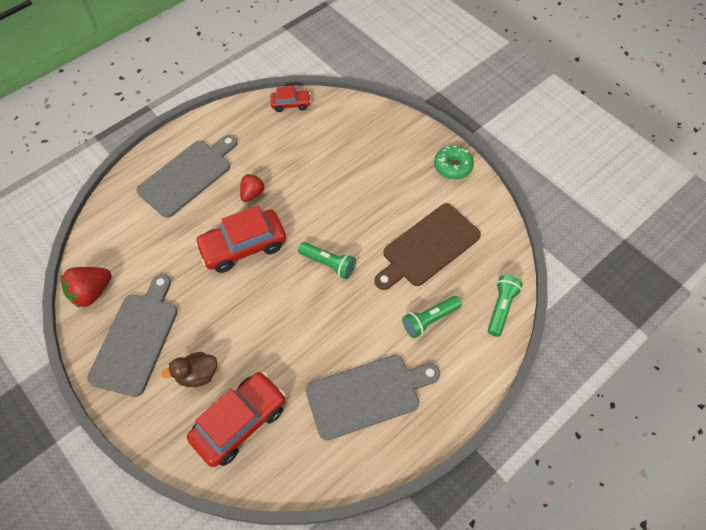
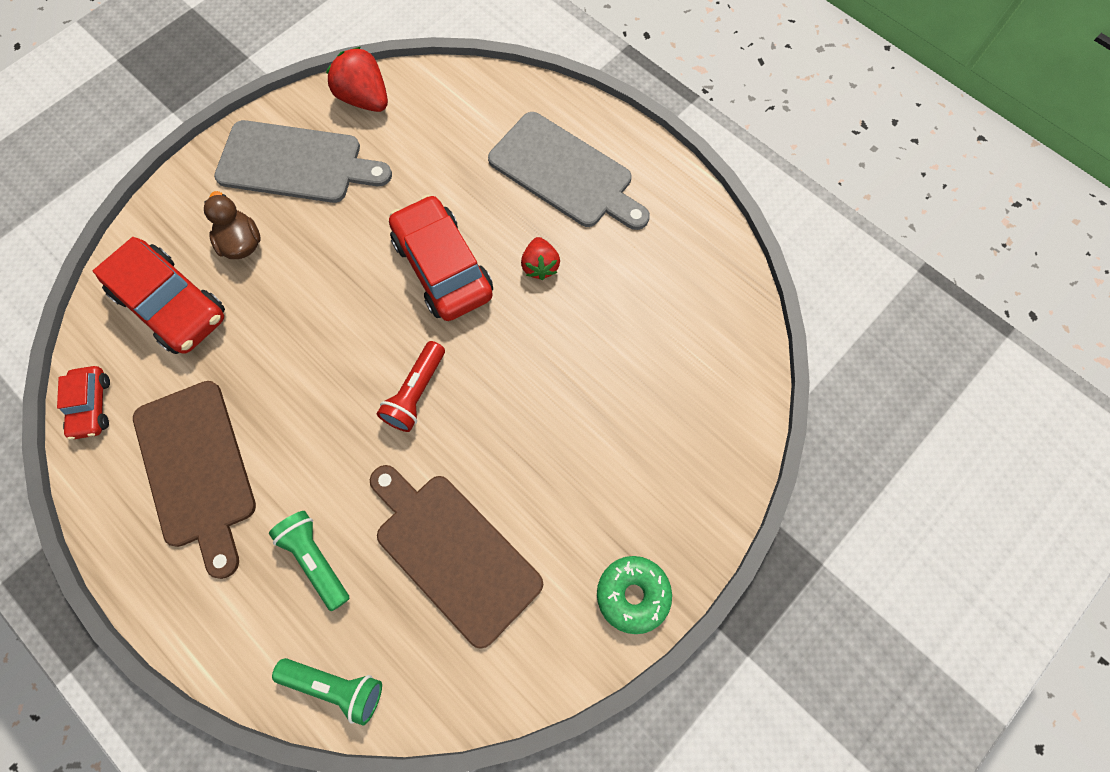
camera: 85 degrees right, 10 degrees up
(252, 193) = (540, 266): red strawberry -> red strawberry turned 60 degrees clockwise
(291, 104) = (734, 298): red car -> red car (92, 406)
(328, 264) = (416, 393): green flashlight -> red flashlight
(367, 395) = (197, 469): grey cutting board -> brown cutting board

